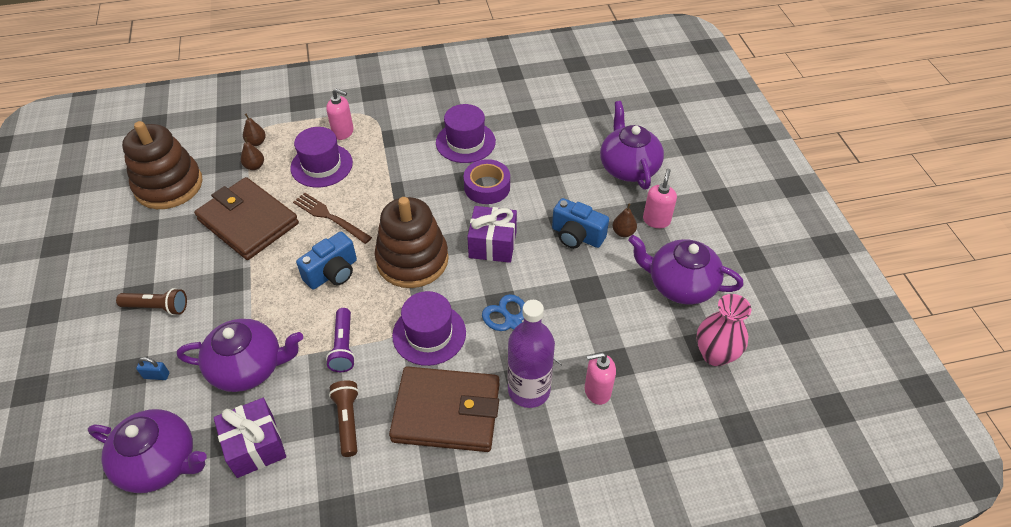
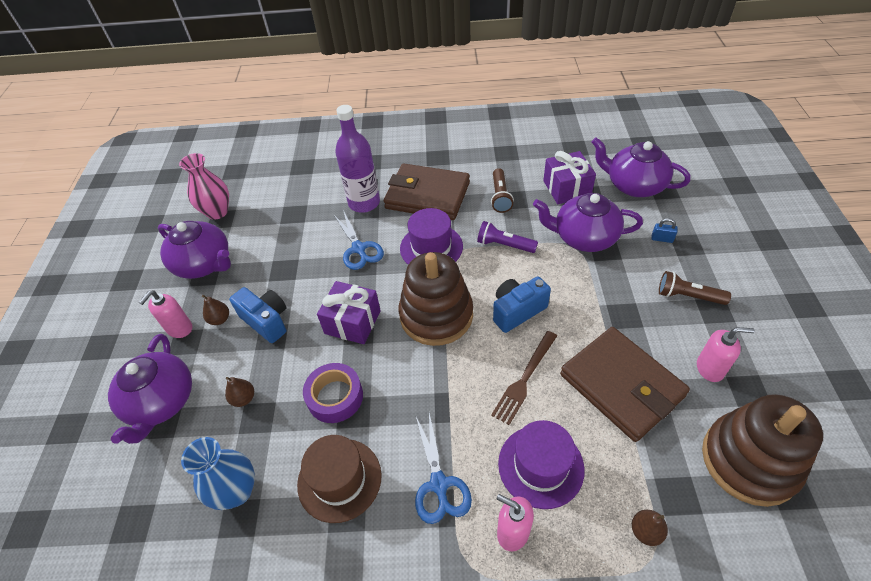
camera: 165 degrees left, 0 degrees up
(254, 166) = (636, 479): brown pear -> brown pear (243, 398)
(329, 217) = (524, 379): brown fork -> brown fork turned 75 degrees clockwise
(343, 346) = (504, 245): purple flashlight -> purple flashlight turned 75 degrees counterclockwise
(394, 148) = (439, 484): none -> blue scissors
(465, 142) = (339, 479): purple hat -> brown hat
(535, 128) = (236, 491): none -> blue vase
(597, 391) = (316, 198): pink soap dispenser -> pink soap dispenser (710, 368)

